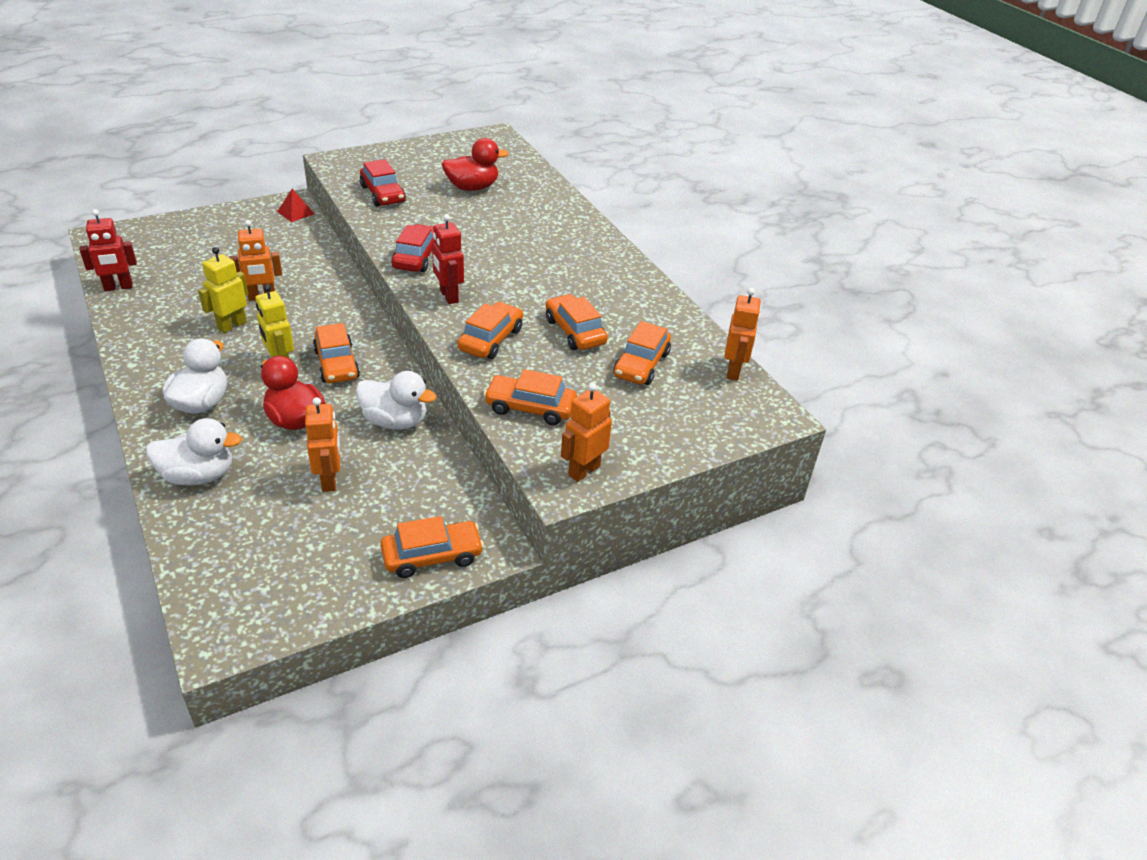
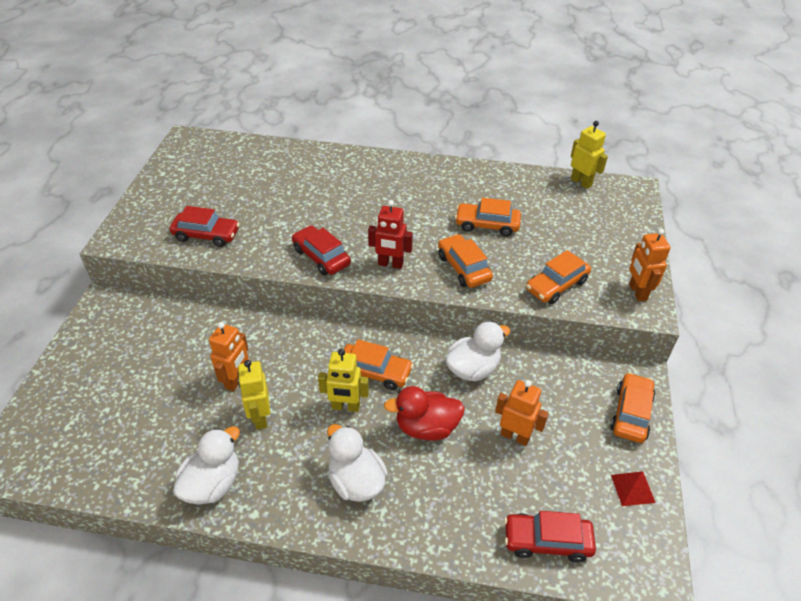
camera: 50 degrees left, 5 degrees up
(118, 287) = (113, 480): red robot -> none
(198, 475) = (453, 519): white duck -> white duck (212, 484)
(213, 546) = (547, 541): none -> red car
(296, 212) = (125, 305): red pyramid -> red pyramid (632, 488)
(472, 187) = (252, 185): red duck -> none
(641, 365) = (546, 215): orange car -> none
(734, 371) = (581, 182): orange robot -> yellow robot

